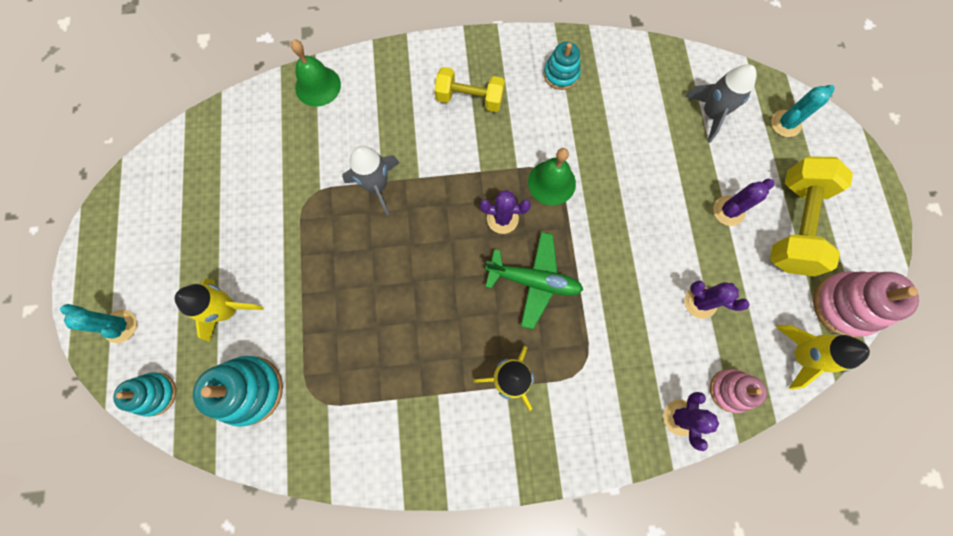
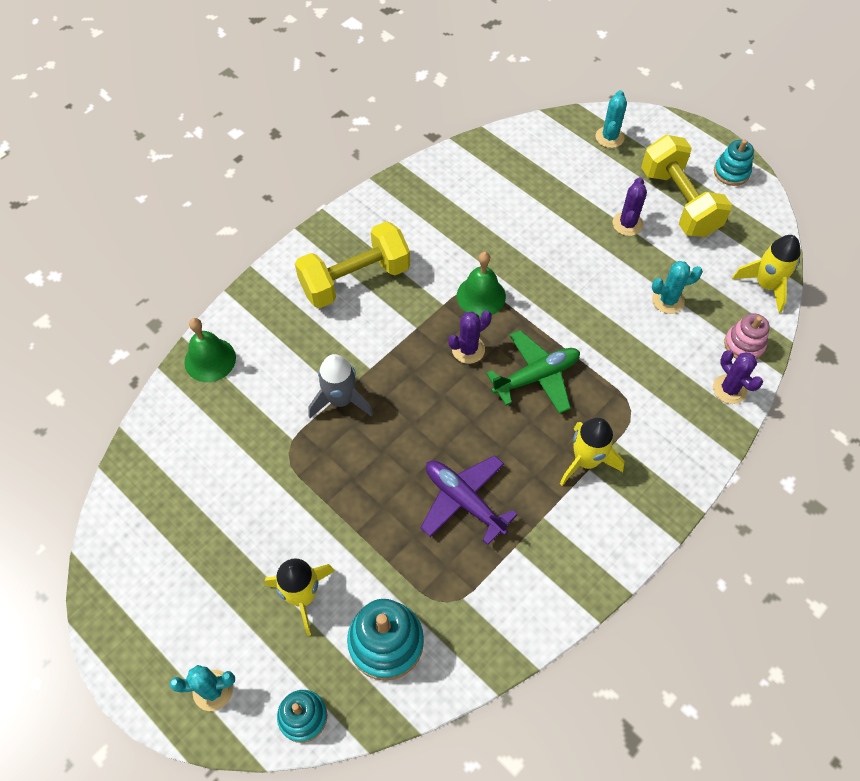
camera: 40 degrees left, 15 degrees down
(393, 333) = (464, 501): none -> purple plane
(470, 99) = (355, 279): yellow dumbbell -> yellow dumbbell, size x1.55
(561, 74) = (412, 212): turquoise stacking toy -> turquoise stacking toy (731, 172)
(700, 302) = (668, 300): purple cactus -> turquoise cactus
(711, 114) = (551, 165): grey rocket -> none
(844, 305) = (761, 231): pink stacking toy -> none

